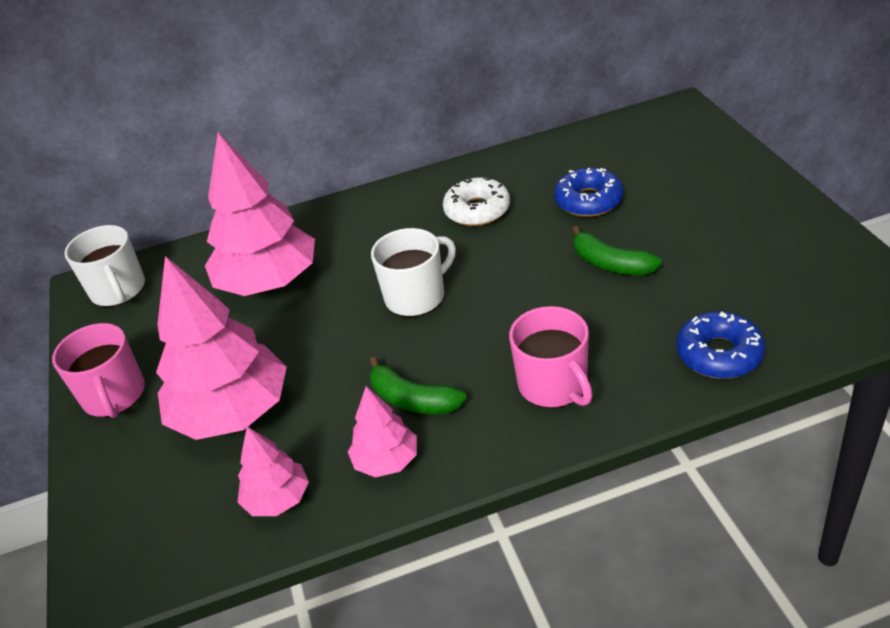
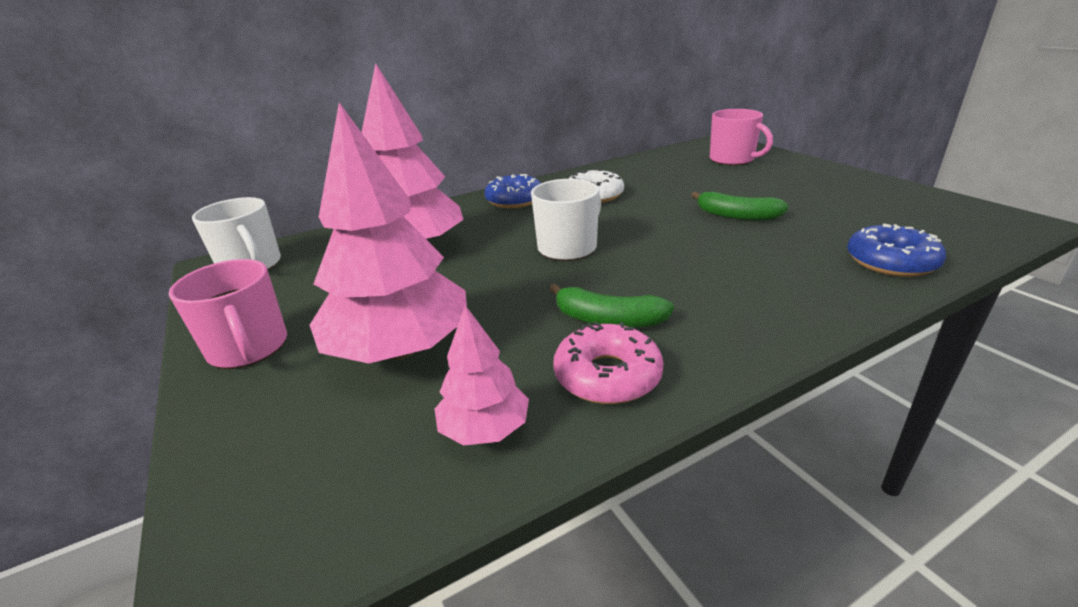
camera: 15 degrees left, 10 degrees down
(386, 461) = (607, 375): pink tree -> pink donut
(553, 385) = (751, 296): pink mug -> pink mug (732, 159)
(588, 201) = (687, 185): blue donut -> blue donut (514, 200)

